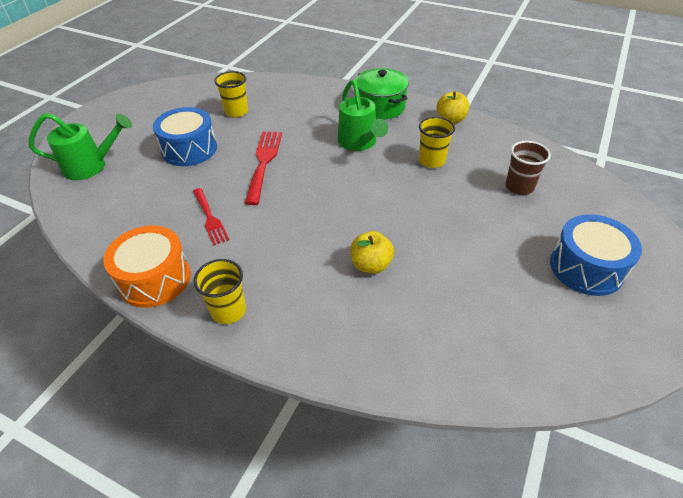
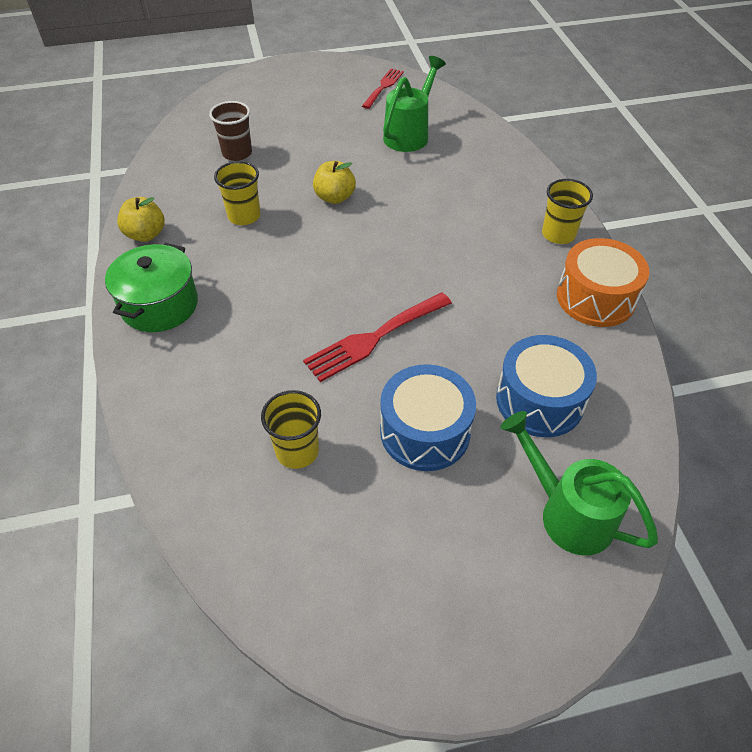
camera: 130 degrees left, 5 degrees up
(210, 218) = (496, 317): red fork -> red fork (383, 87)
(359, 143) = (259, 282): green watering can -> green watering can (409, 134)
(371, 265) = (424, 189): yellow apple -> yellow apple (335, 197)
(586, 267) = (309, 100): blue drum -> blue drum (539, 400)

